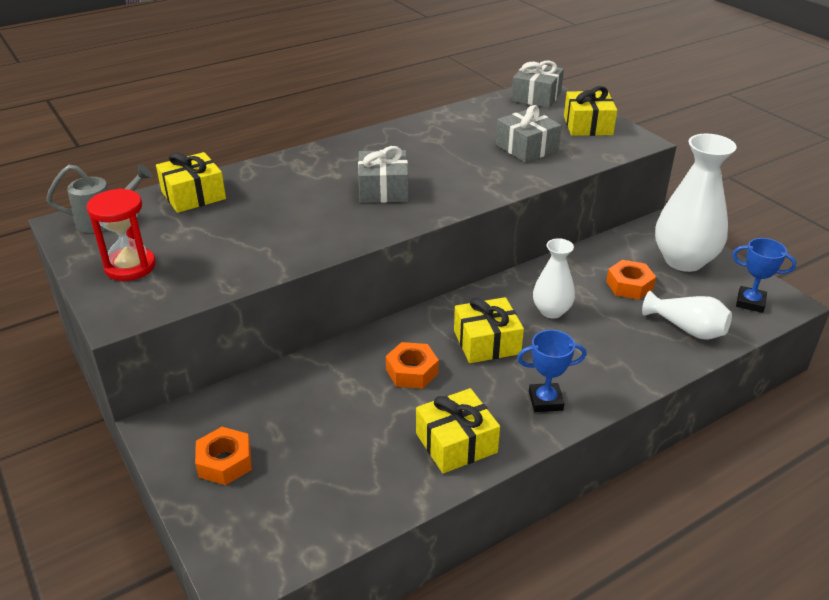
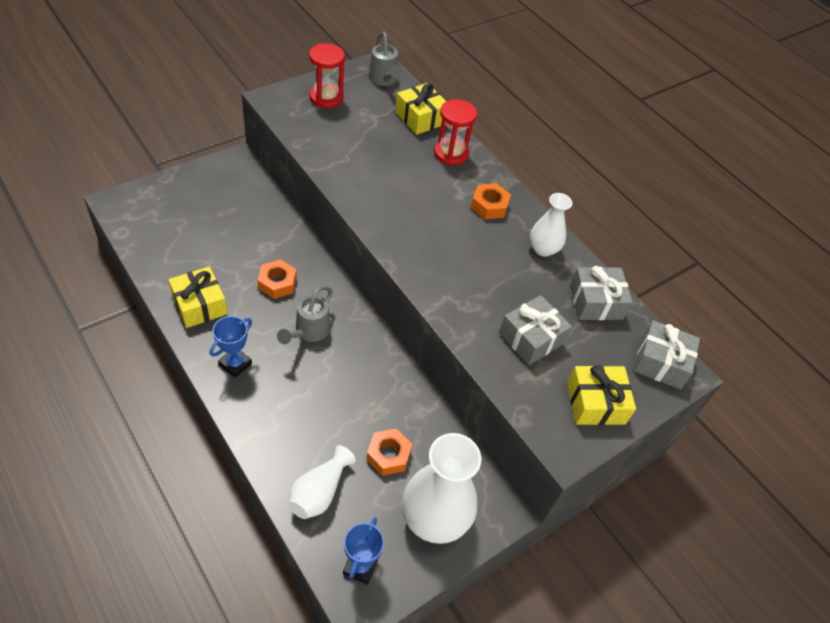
camera: 80 degrees right, 15 degrees up
(225, 462) = (203, 190): orange nut -> orange nut (489, 206)
(264, 177) = (451, 153): none -> red hourglass
(383, 189) = (437, 225): grey gift -> grey gift (596, 302)
(487, 342) = (308, 332): yellow gift -> grey watering can
(545, 401) = (235, 364): blue trophy -> blue trophy turned 45 degrees clockwise
(551, 311) = (349, 383): white vase -> white vase (543, 249)

